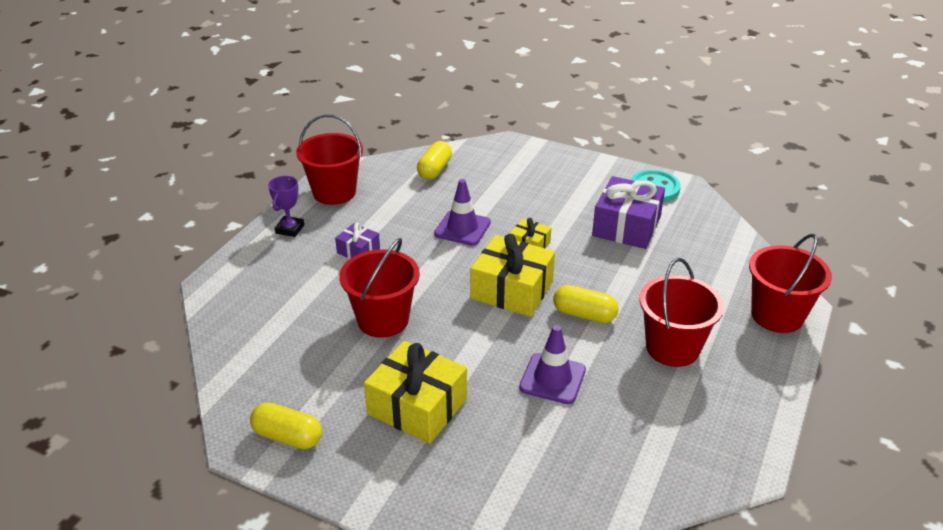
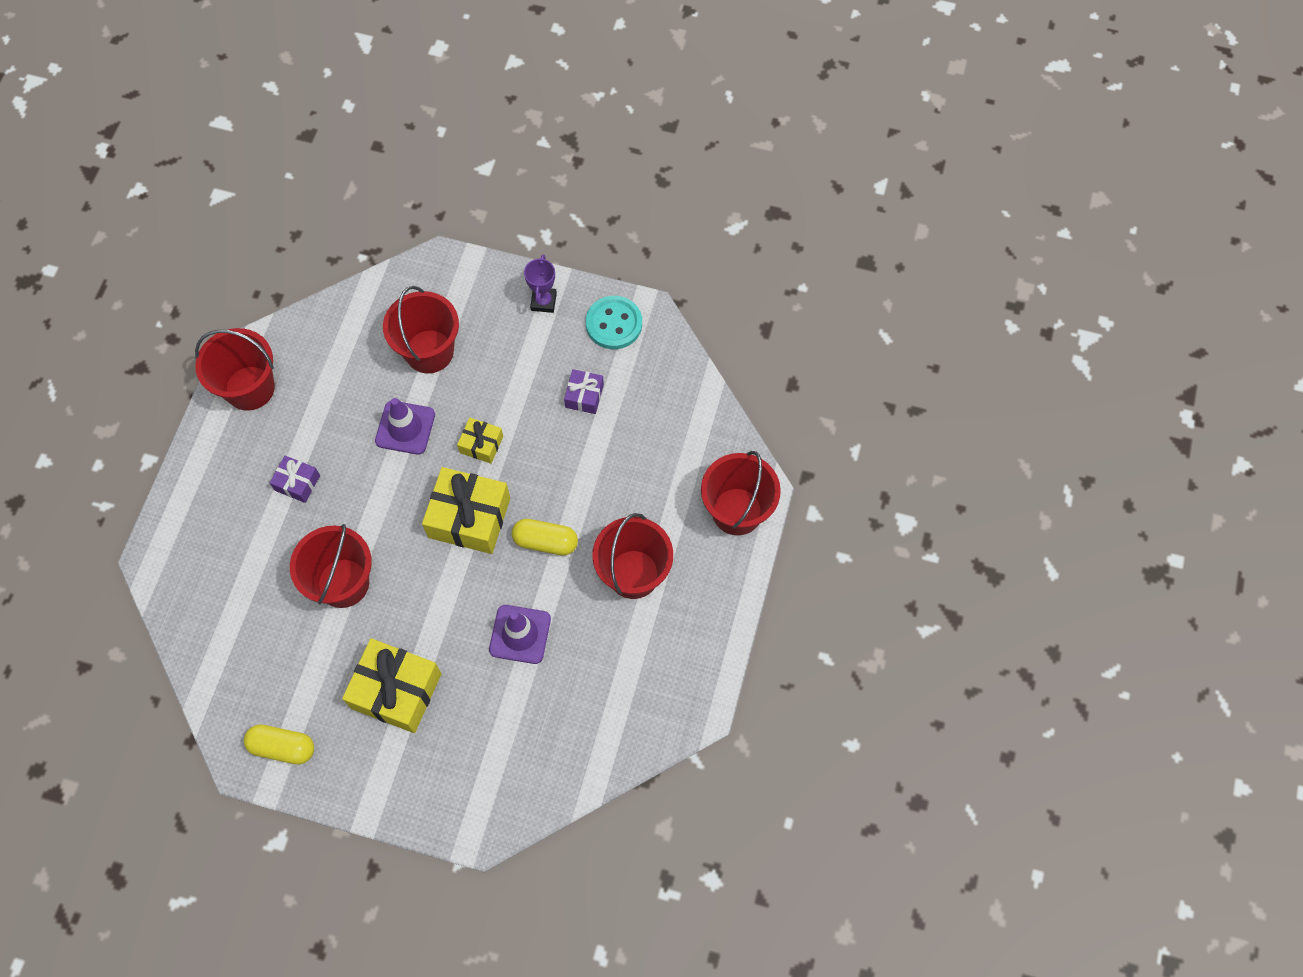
camera: 10 degrees left, 30 degrees up
(290, 229) = (214, 460): purple trophy -> purple trophy (543, 301)
(435, 170) = (359, 328): yellow capsule -> none
(491, 188) = (429, 351): none -> red bucket
(626, 226) = (584, 396): purple gift -> purple gift, size x0.52

